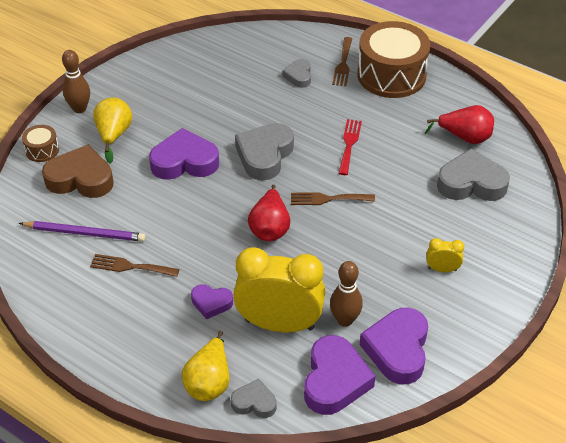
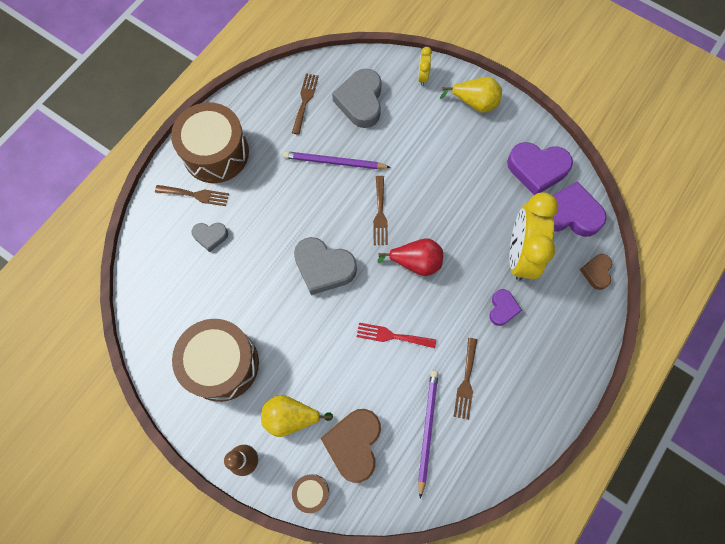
camera: 90 degrees left, 25 degrees up
(170, 89) = (222, 364): none -> brown drum
(184, 161) = (331, 342): purple heart -> none
(209, 382) = (581, 307): yellow pear -> yellow pear (475, 103)
(254, 402) = (596, 272): grey heart -> brown heart
(345, 320) = (512, 205): brown bowling pin -> none
(349, 144) = (311, 194): red fork -> red fork (392, 336)
(389, 162) = (334, 162): none -> purple pencil
(442, 269) = (456, 132): yellow clock -> yellow clock (422, 77)
(464, 137) = (305, 101): red pear -> brown fork

